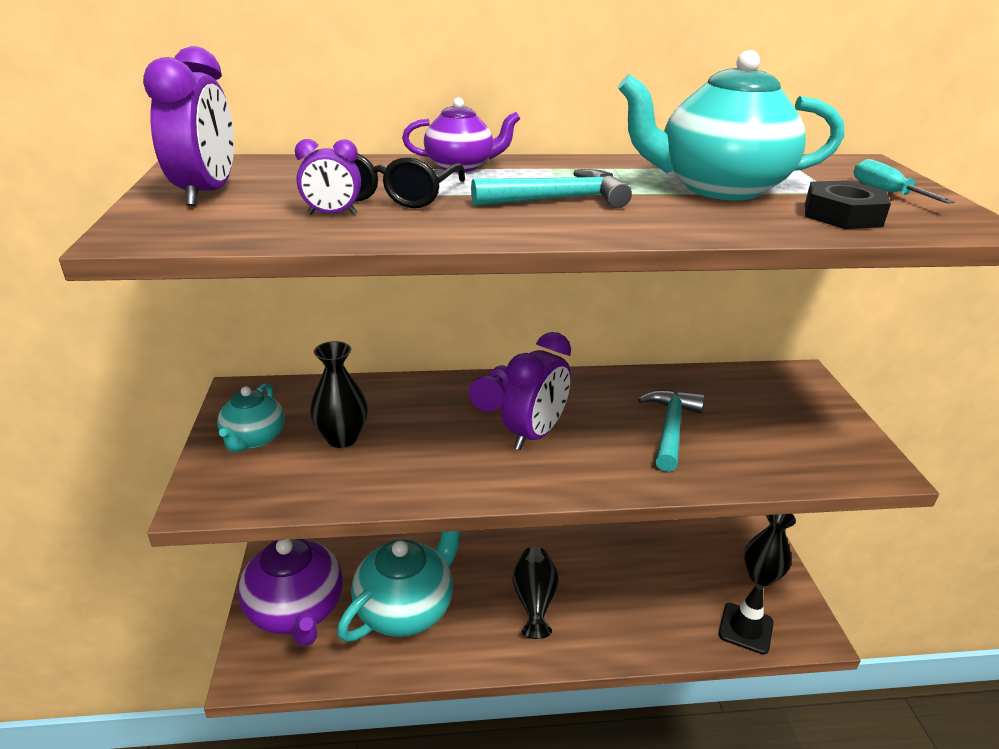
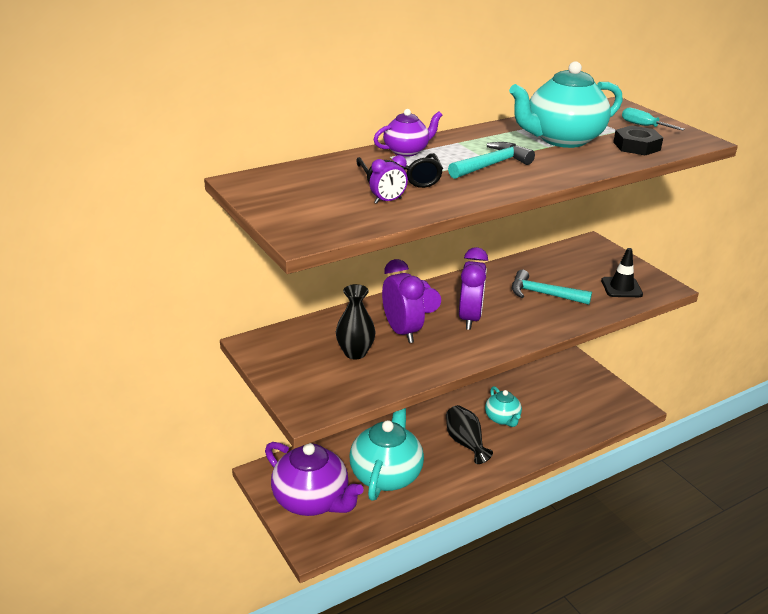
camera: 25 degrees left, 0 degrees up
(207, 193) = (292, 202): purple clock -> purple clock (401, 331)
(254, 439) = (298, 369): turquoise teapot -> turquoise teapot (502, 419)
(670, 428) = (543, 294): turquoise hammer -> turquoise hammer turned 60 degrees counterclockwise
(745, 628) = (598, 417): black traffic cone -> black traffic cone (621, 287)
(761, 576) = (590, 385): black vase -> none

